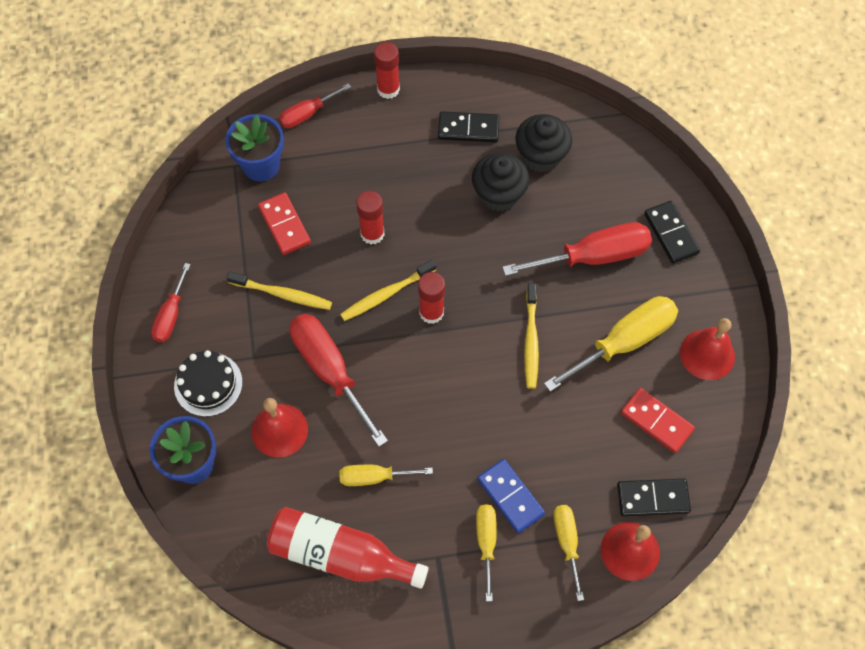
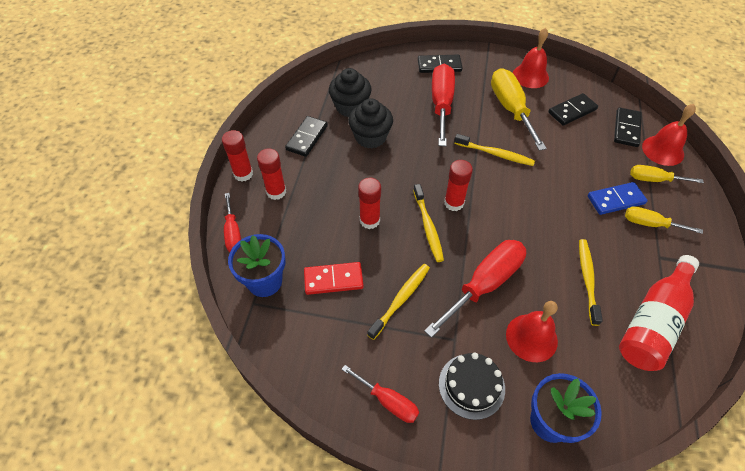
camera: 70 degrees left, 10 degrees down
(330, 370) = (485, 284): red screwdriver -> red screwdriver turned 150 degrees clockwise
(374, 477) = (587, 279): yellow screwdriver -> yellow toothbrush
(376, 130) = (276, 192): none -> red glue stick
(656, 421) = (572, 111): red domino -> black domino

